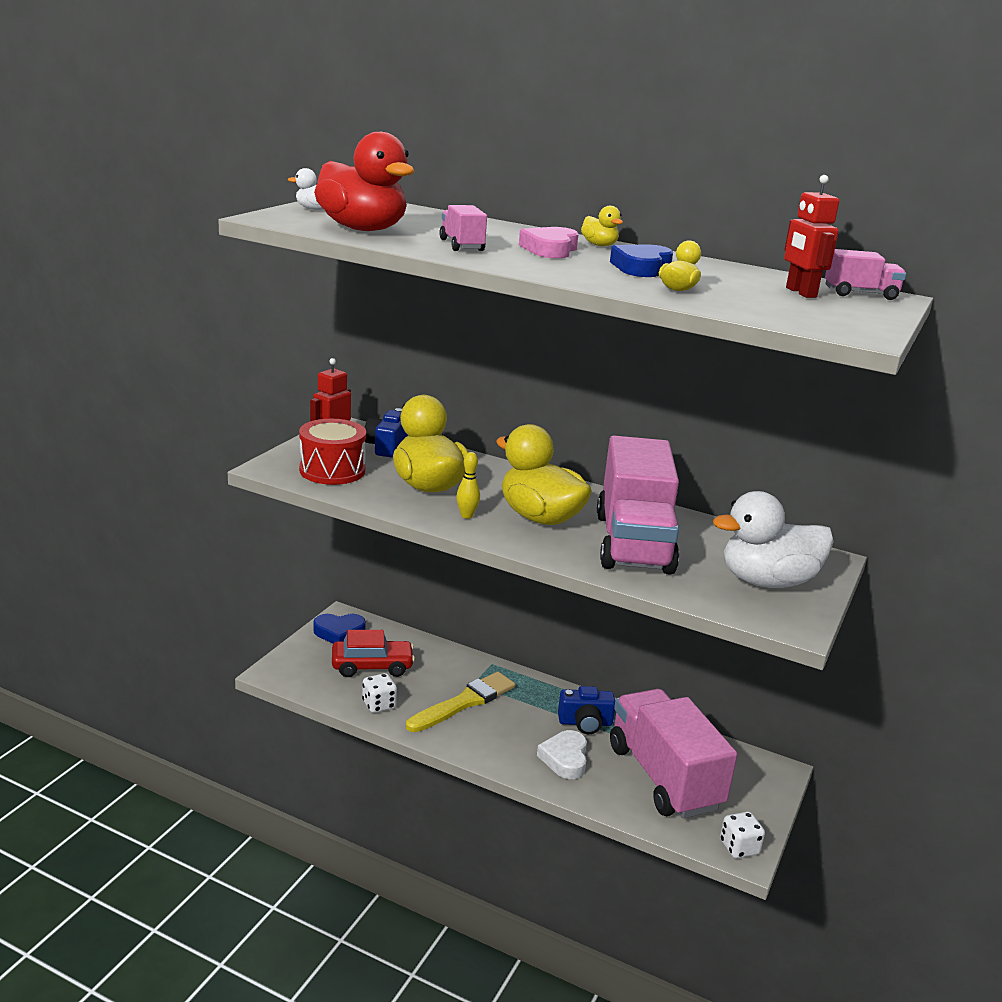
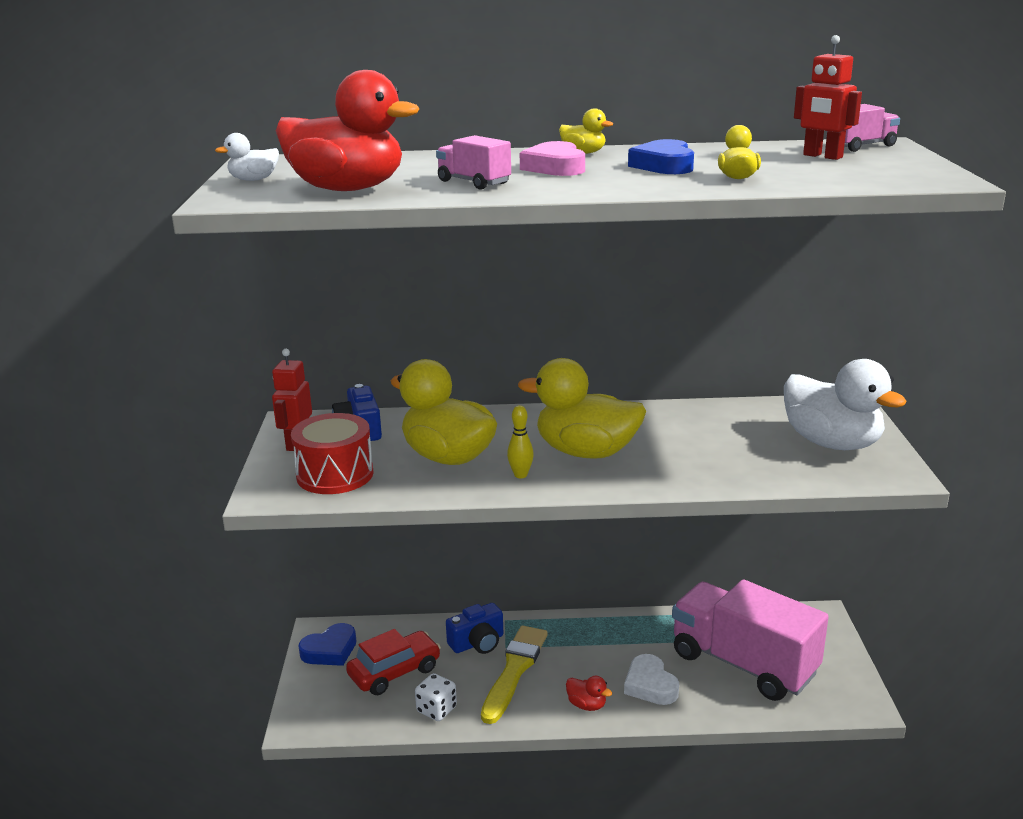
camera: 25 degrees left, 0 degrees up
(498, 750) = (587, 705): none -> red duck
(585, 723) = (636, 642): blue camera -> blue camera (477, 643)
(633, 543) = (692, 448): pink truck -> none
(739, 847) = (854, 700): white dice -> none
(767, 581) = (832, 443): white duck -> white duck turned 90 degrees counterclockwise

